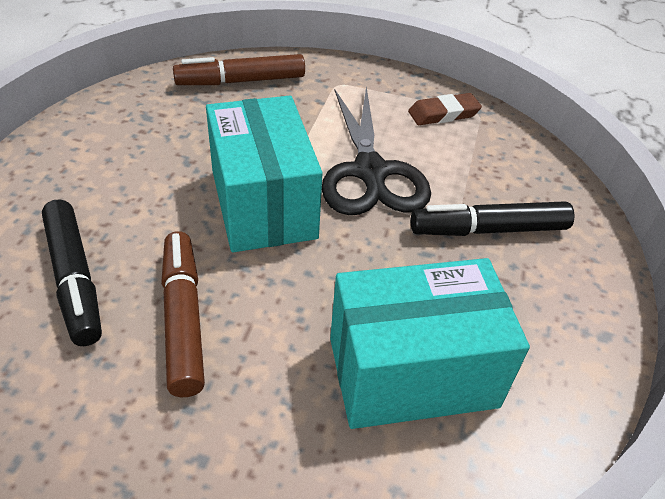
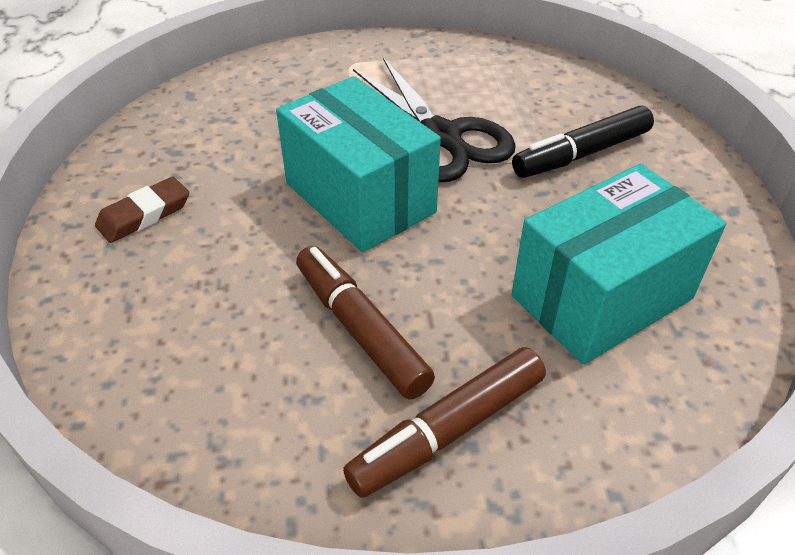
camera: 20 degrees left, 0 degrees up
(74, 279) = (220, 333): black marker -> none
(241, 81) = (250, 88): brown marker -> brown marker (449, 430)
(443, 114) = (470, 63): brown eraser -> brown eraser (144, 214)

